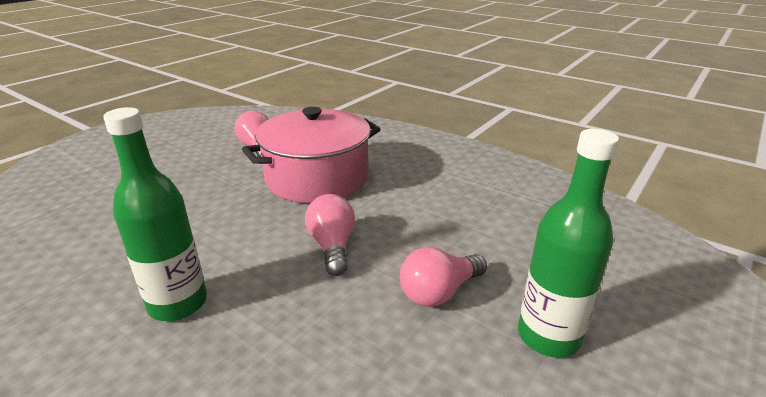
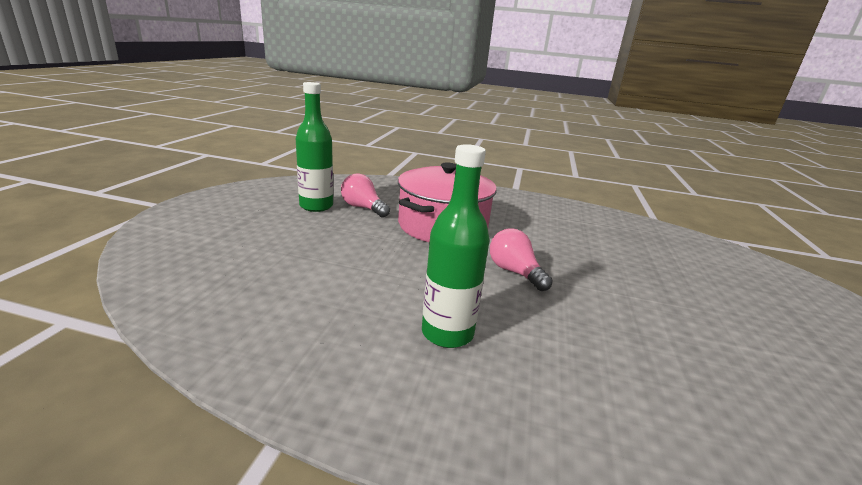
camera: 25 degrees left, 5 degrees down
(439, 292) = (619, 290): pink light bulb -> none
(548, 336) = (708, 303): green bottle -> green bottle (316, 206)

